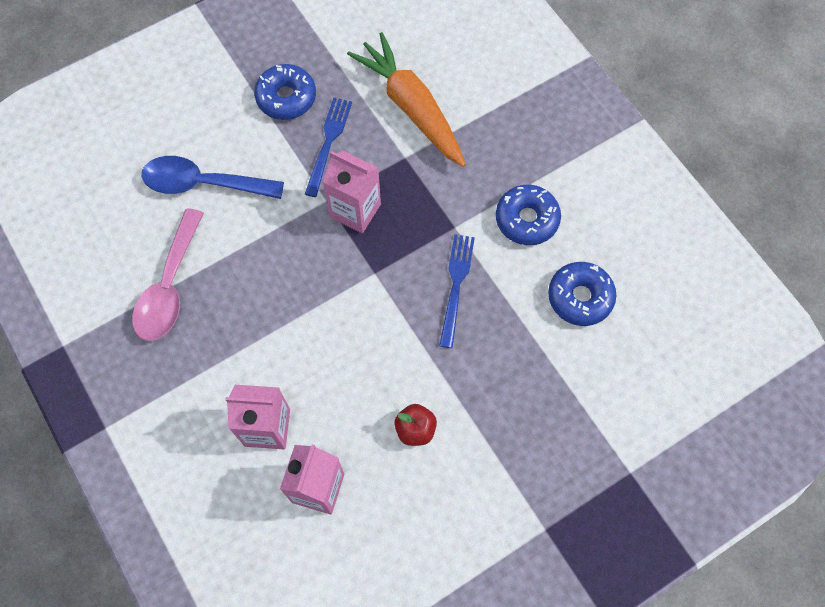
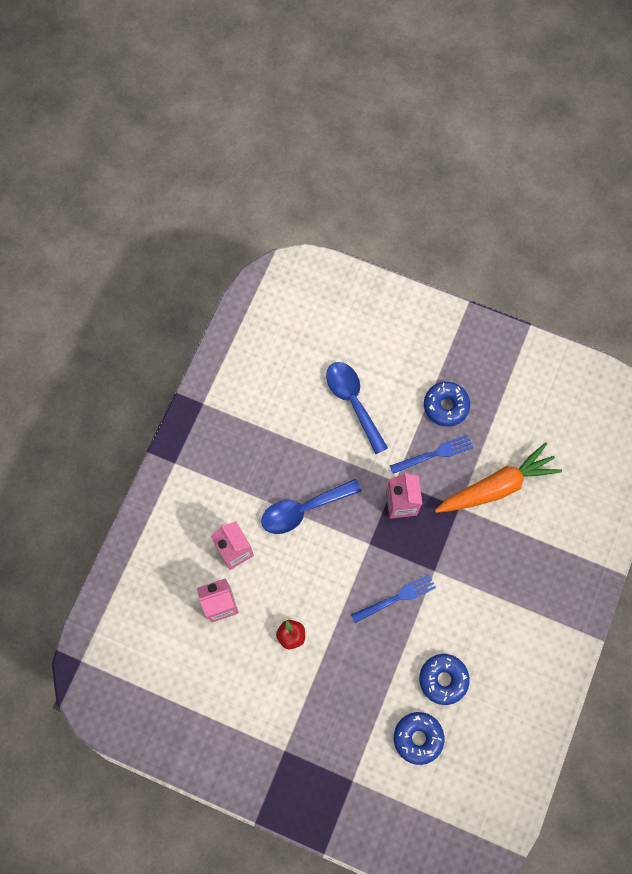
camera: 55 degrees right, 5 degrees up
(169, 287) = (277, 433): pink spoon -> none
(280, 317) = (303, 509): none -> blue spoon
(411, 107) = (497, 486): orange carrot -> orange carrot turned 45 degrees clockwise
(526, 219) = (472, 612): blue donut -> blue donut (418, 738)

